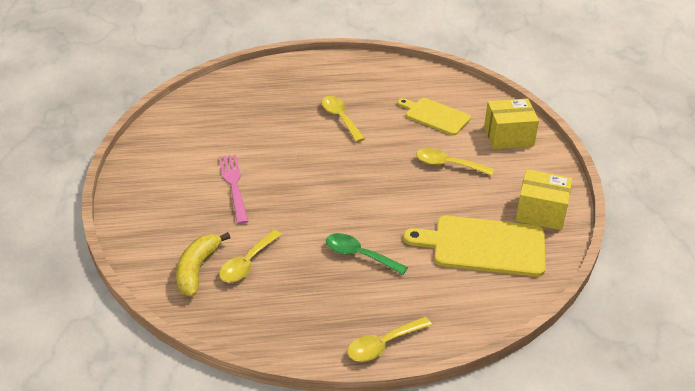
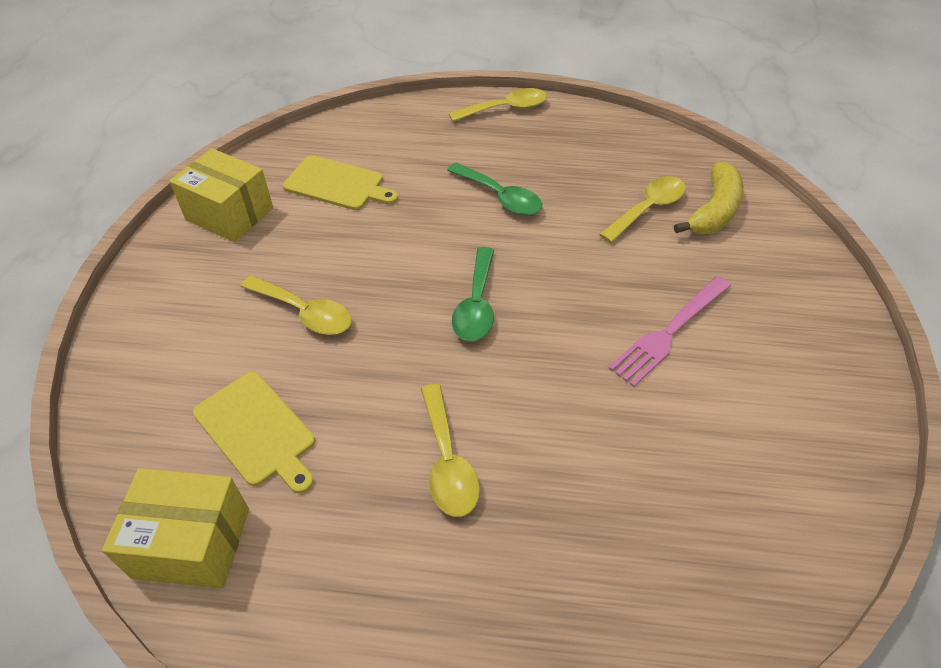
camera: 165 degrees left, 10 degrees up
(233, 185) = (669, 332): pink fork -> pink fork turned 45 degrees clockwise
(351, 183) = (476, 304): none -> green spoon
(484, 246) = (337, 184): yellow cutting board -> yellow cutting board, size x0.63
(508, 136) = (162, 353): yellow box -> yellow box (192, 542)

